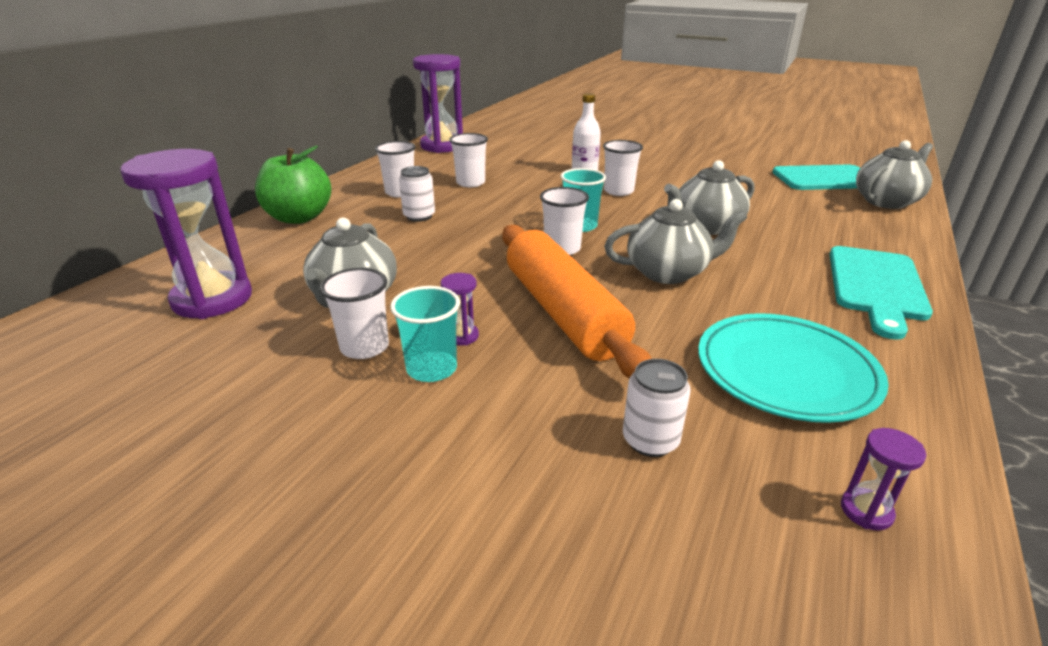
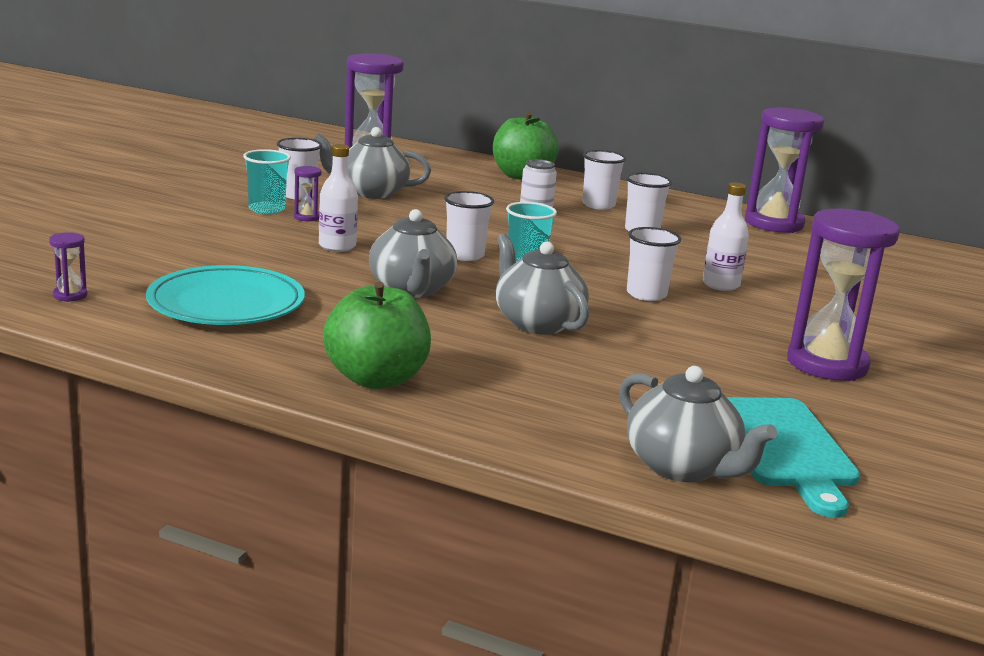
camera: 85 degrees right, 10 degrees down
(563, 312) = (337, 246): orange rolling pin -> white bottle
(650, 440) = (165, 254): white can -> none
(703, 159) = (827, 364): none -> purple hourglass
(876, 286) = (376, 379): turquoise cutting board -> green apple

